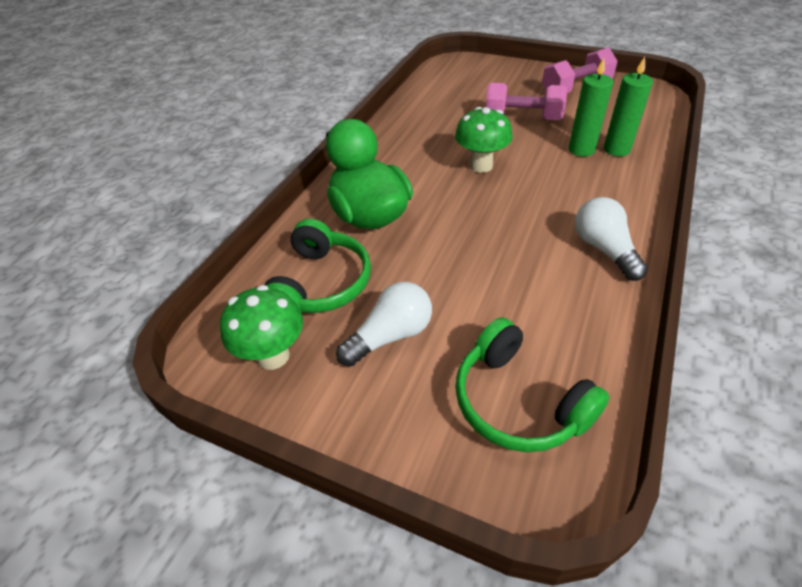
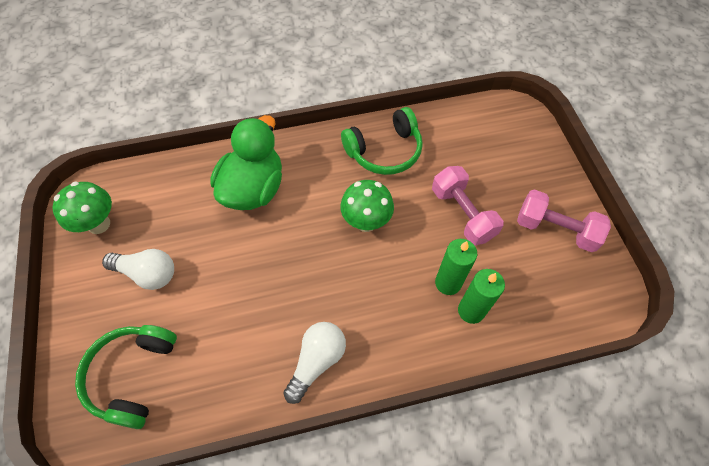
camera: 50 degrees right, 15 degrees up
(320, 284) = (169, 207): green headphones -> green headphones (385, 151)

